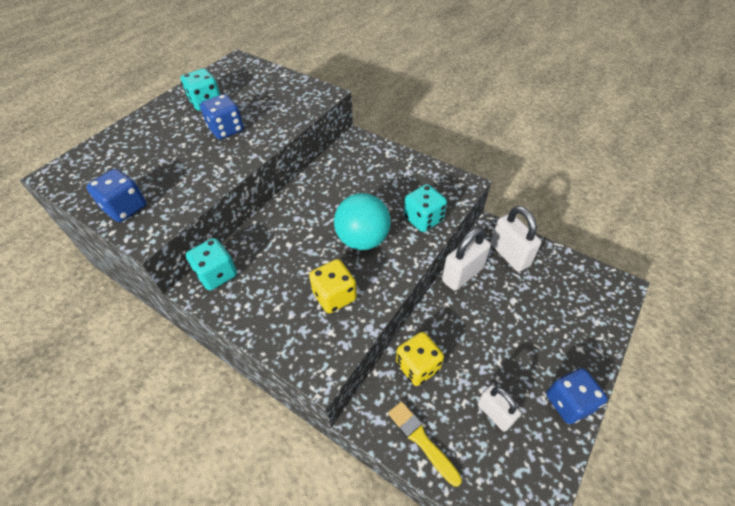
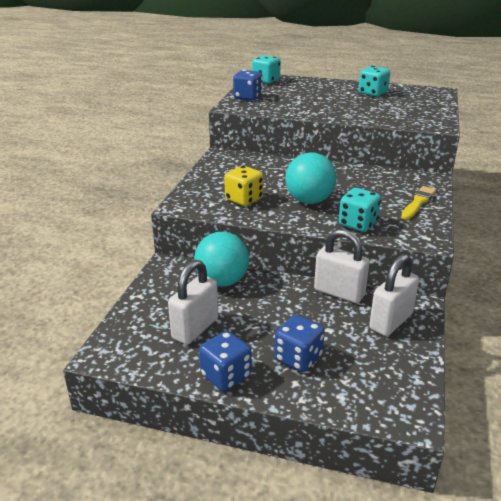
camera: 70 degrees right, 20 degrees down
(217, 274) = (235, 157): turquoise dice -> turquoise dice (266, 81)
(226, 130) = (349, 105): blue dice -> blue dice (298, 358)
(418, 366) = (222, 281): yellow dice -> turquoise ball
(422, 440) = (158, 293): yellow brush -> yellow brush (418, 202)
(494, 413) = (195, 328): white padlock -> white padlock, size x1.52

